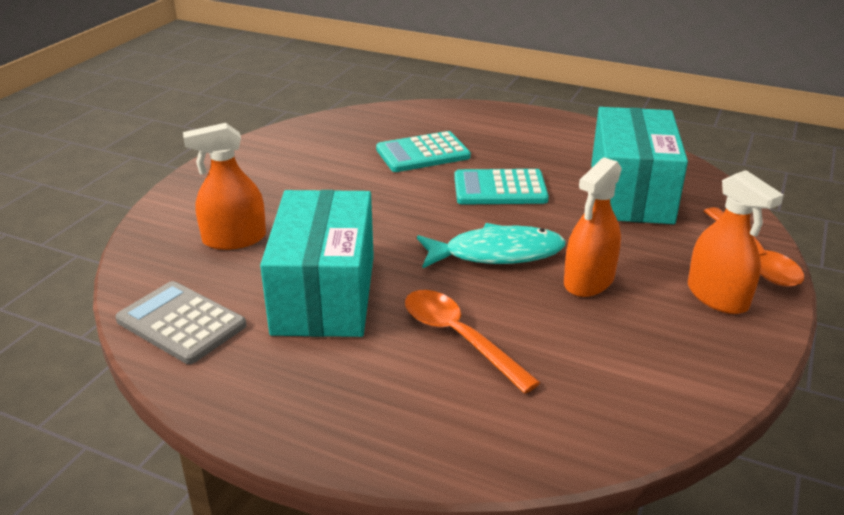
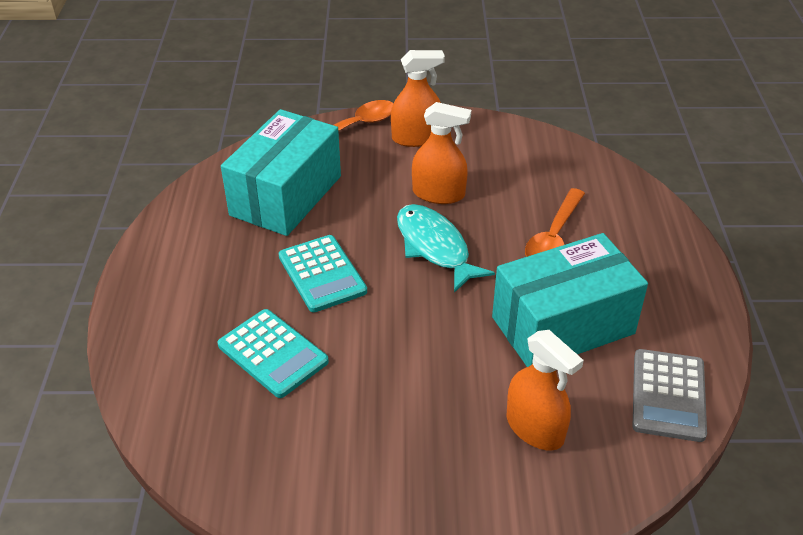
camera: 115 degrees left, 10 degrees up
(631, 193) = (286, 195): turquoise box -> turquoise box turned 45 degrees counterclockwise
(717, 296) = (416, 138): orange spray bottle -> orange spray bottle turned 45 degrees clockwise

